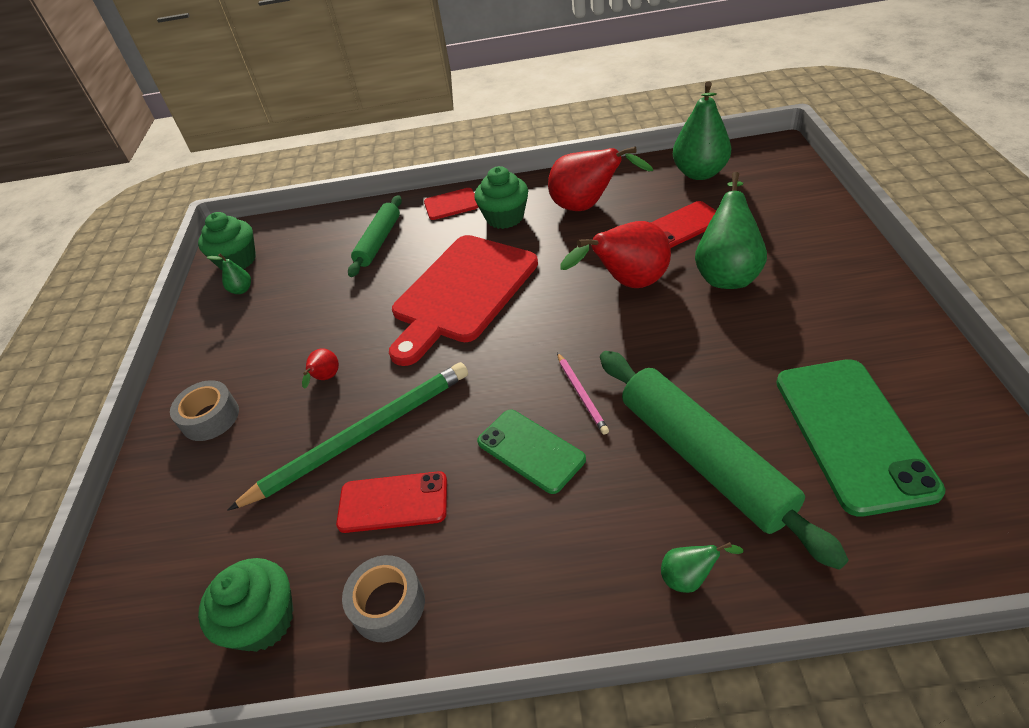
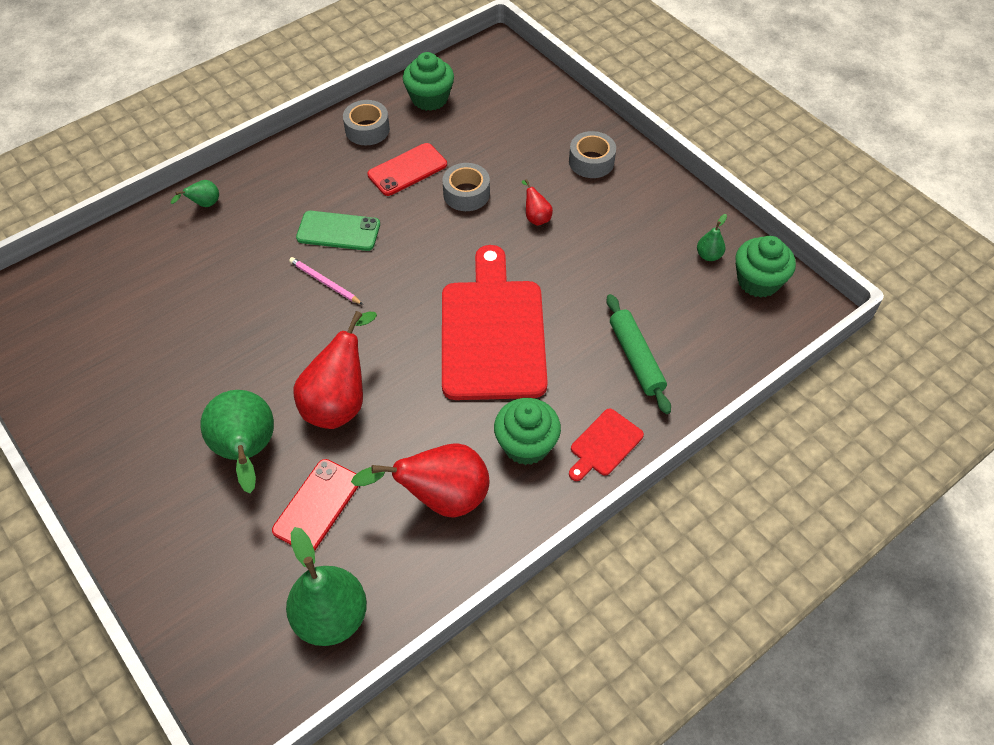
camera: 140 degrees right, 10 degrees up
(361, 436) = (466, 194): green pencil -> grey tape
(703, 458) = (216, 271): green rolling pin -> none
(852, 433) = (115, 328): green phone -> none

